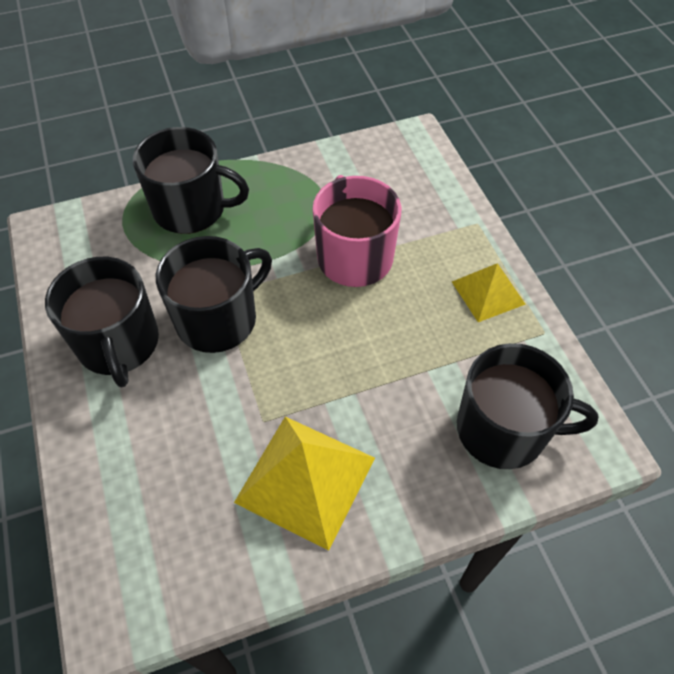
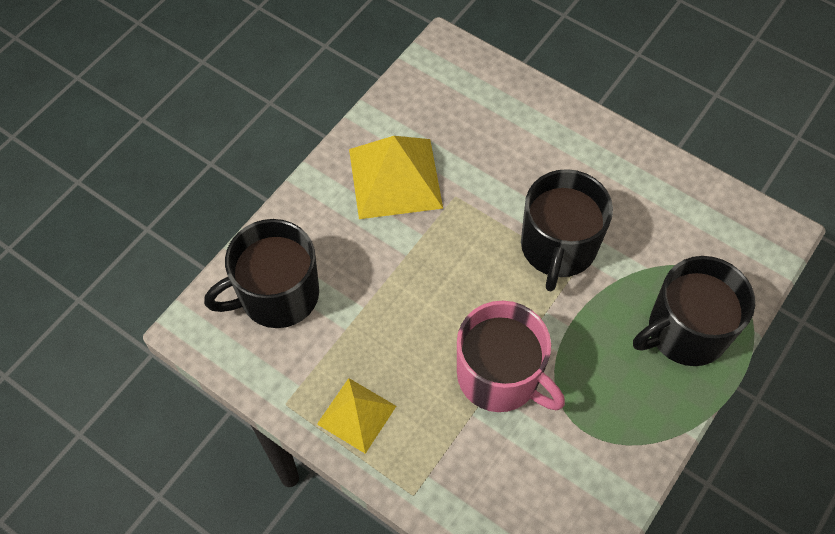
camera: 145 degrees right, 5 degrees up
(118, 343) = (609, 183): black mug -> none

